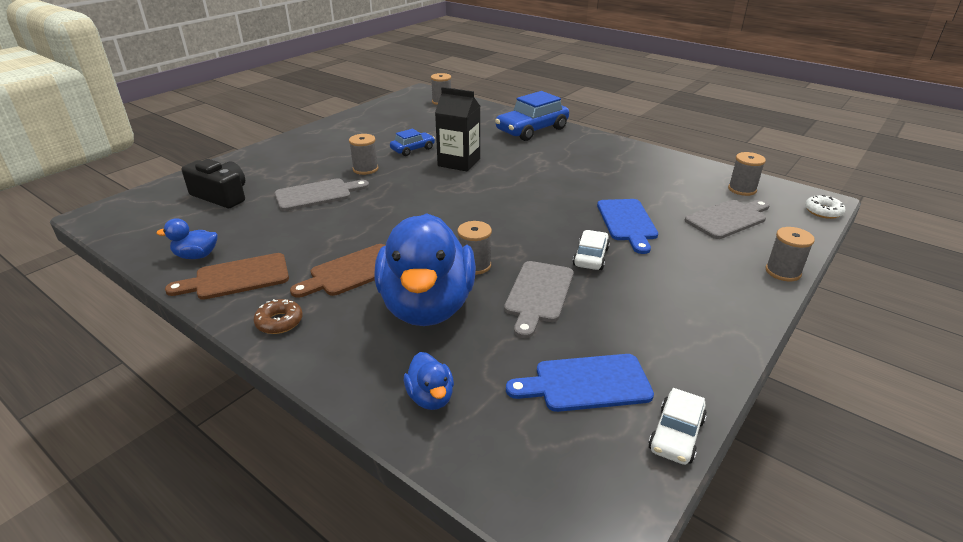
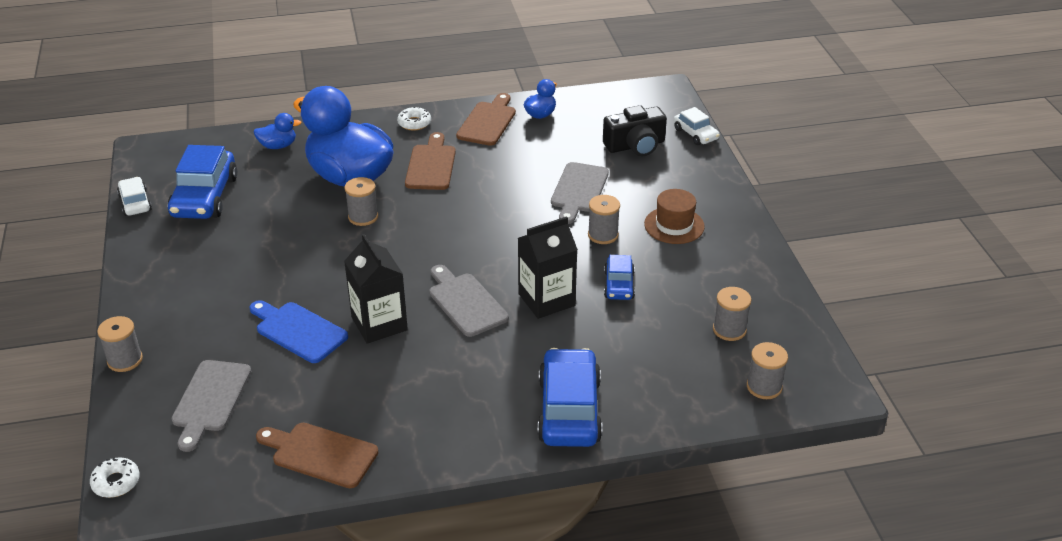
camera: 130 degrees right, 5 degrees up
(279, 322) = (414, 123): brown donut -> white donut
(325, 153) = (674, 225): none -> brown hat
(430, 397) = (278, 146): blue duck -> blue duck turned 150 degrees clockwise
(538, 294) = (292, 225): grey cutting board -> grey cutting board (466, 302)
(569, 199) = (379, 324): none -> black carton
(586, 383) = (205, 197): blue cutting board -> blue car
(590, 257) = (290, 276): white car -> white car (695, 134)
(679, 169) = (320, 454): none -> brown cutting board
(742, 189) = (225, 463): grey spool -> grey spool (729, 329)

